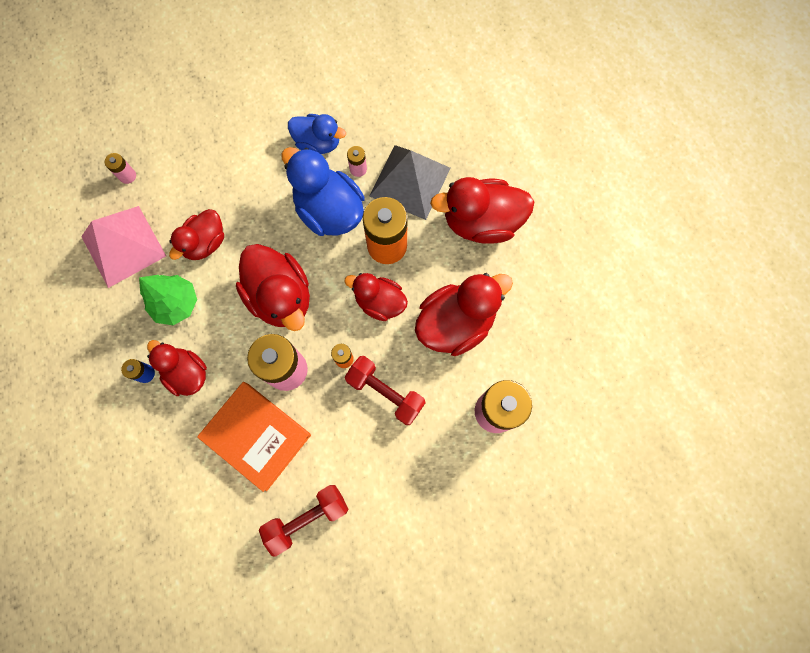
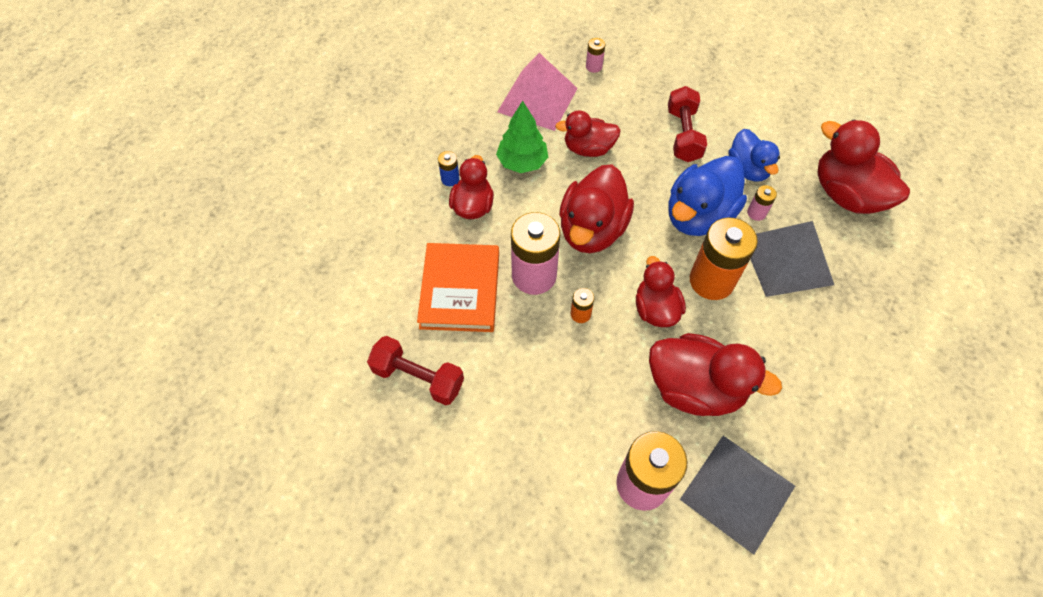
camera: 55 degrees right, 15 degrees down
(329, 211) = (698, 216): blue duck -> blue duck turned 150 degrees counterclockwise
(385, 392) = (578, 369): red dumbbell -> red dumbbell (683, 135)
(481, 222) = (810, 346): red duck -> red duck (846, 195)
(542, 353) = (738, 492): none -> grey pyramid

